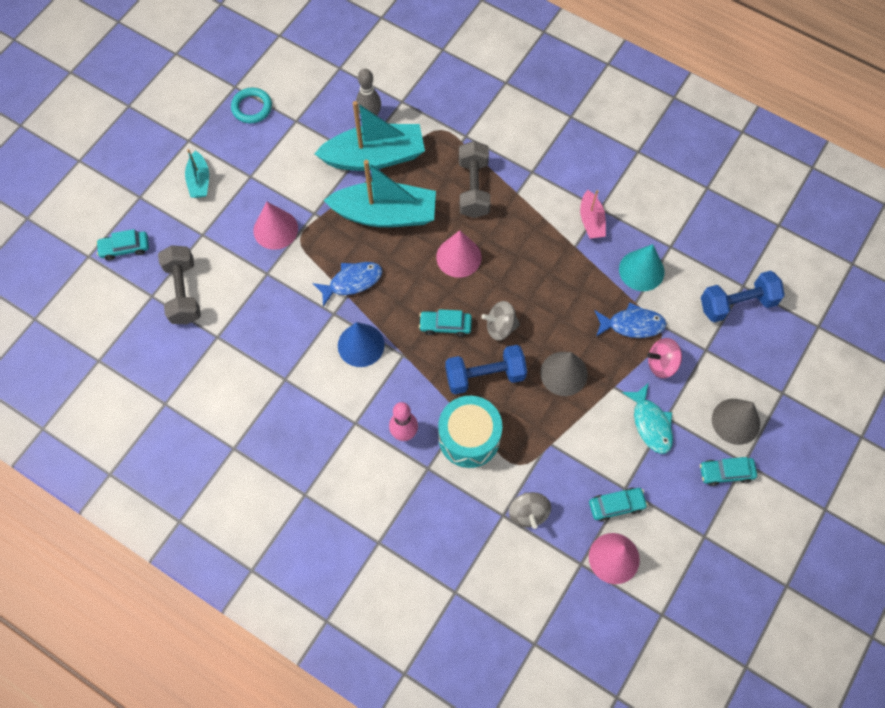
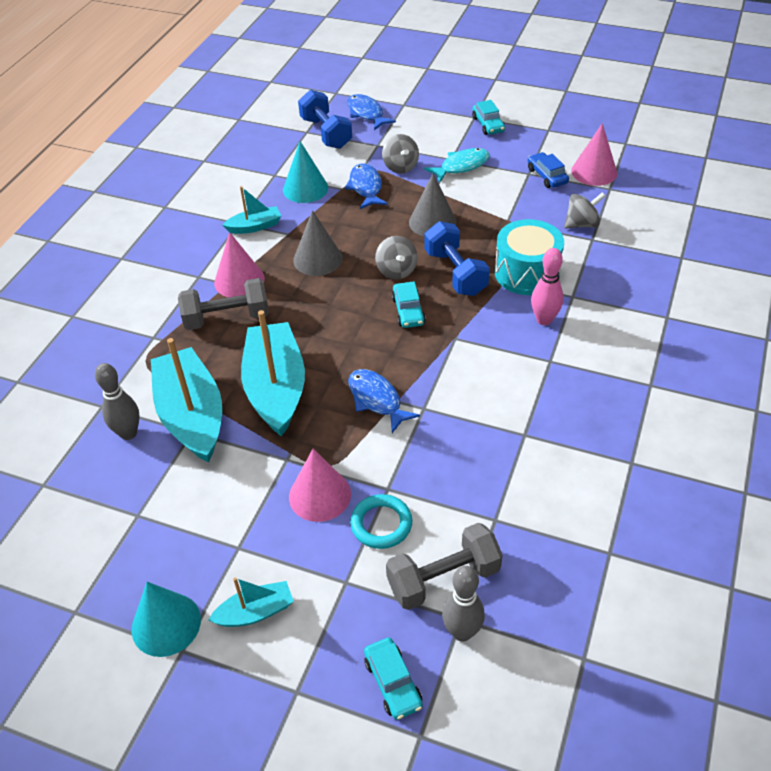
camera: 100 degrees left, 20 degrees down
(142, 294) = (462, 632): none -> grey bowling pin
(209, 133) = (166, 624): none -> turquoise cone
(252, 107) = (115, 577): turquoise ring -> turquoise ring (381, 524)
(361, 345) = (456, 375): blue cone -> none
(458, 257) = (320, 315): pink cone -> pink cone (239, 280)
(591, 221) = (255, 226): pink boat -> turquoise boat
(616, 505) = (547, 176): turquoise car -> blue car
(661, 364) = (400, 167): pink spinning top -> grey spinning top
(736, 421) = (439, 124): grey cone -> grey cone (318, 259)
(769, 350) = (366, 113): none -> blue fish

